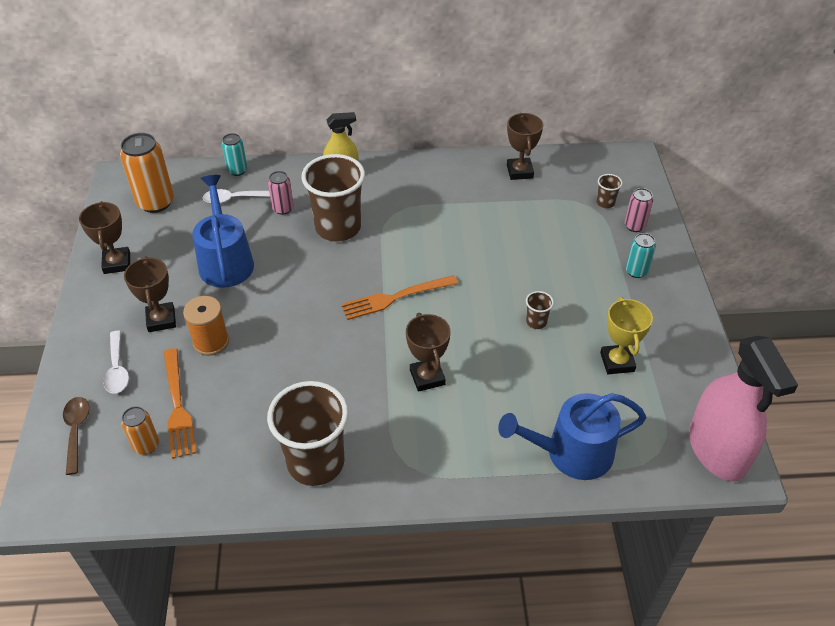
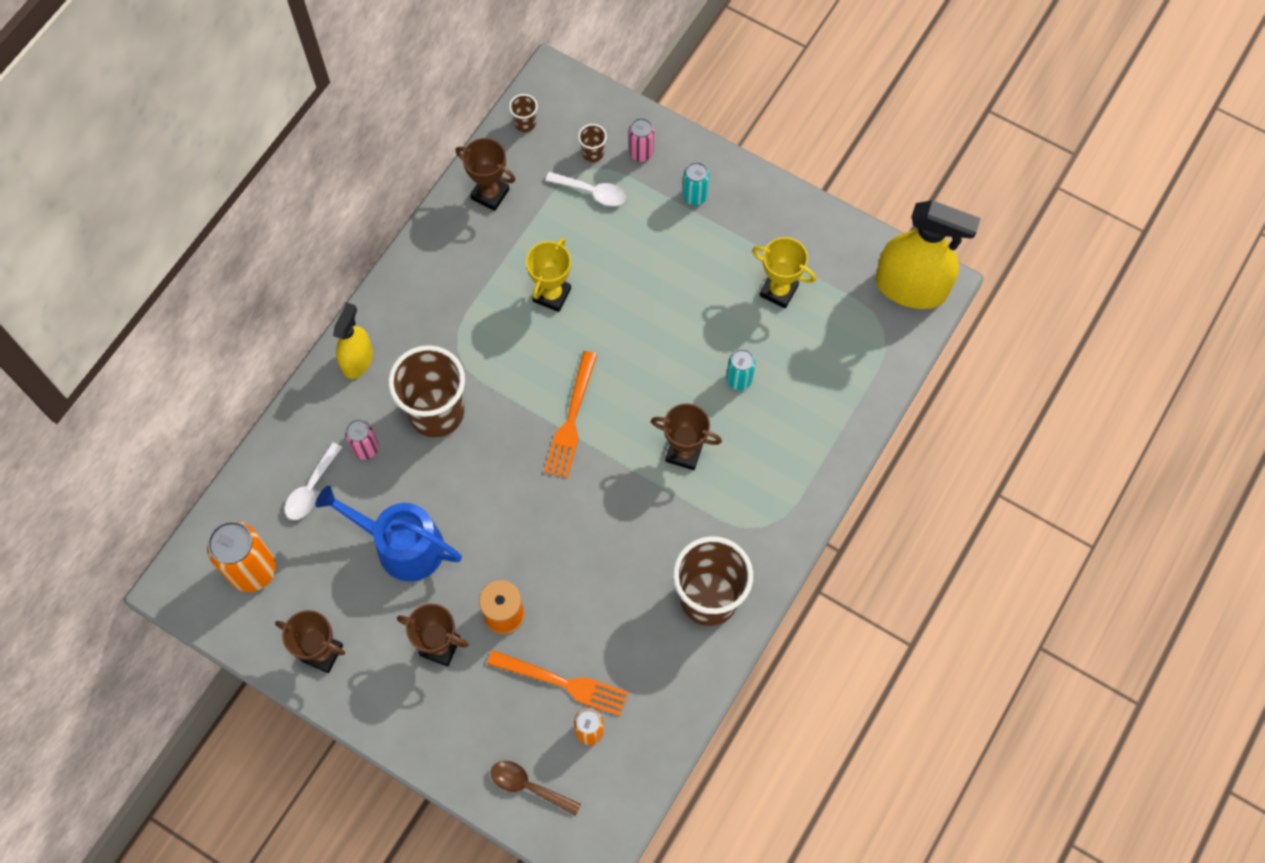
camera: 55 degrees left, 20 degrees up
(117, 369) = (476, 717): white spoon -> white spoon (592, 192)
(237, 170) = (266, 460): turquoise can -> turquoise can (739, 379)
(479, 238) = (552, 295): none -> yellow trophy
(536, 322) = (689, 321): brown cup -> brown cup (525, 123)
(571, 453) = (839, 394): blue watering can -> none
(716, 450) = (911, 287): pink spray bottle -> yellow spray bottle

